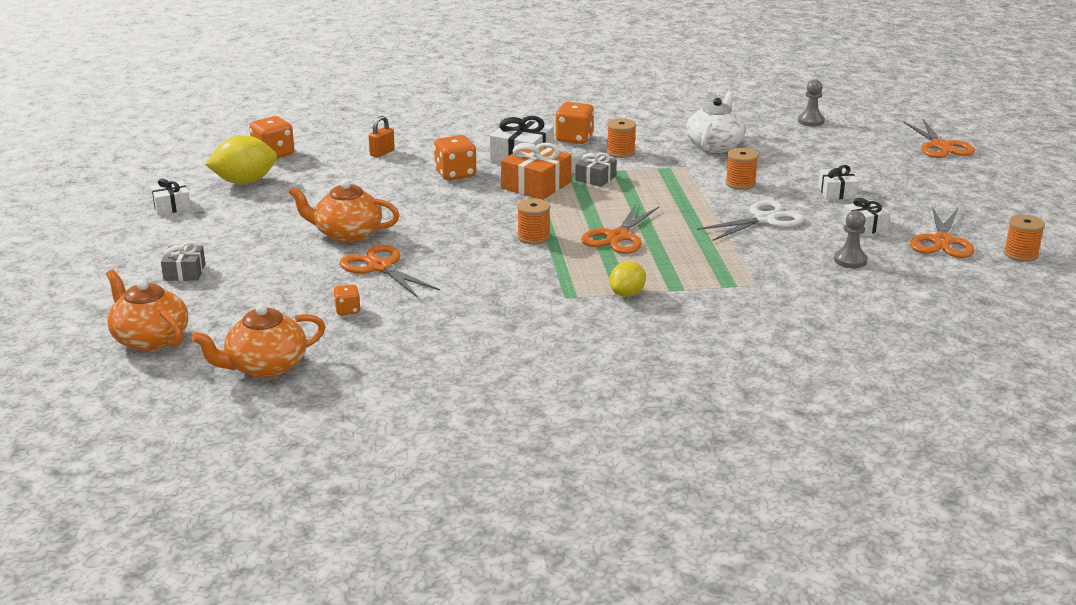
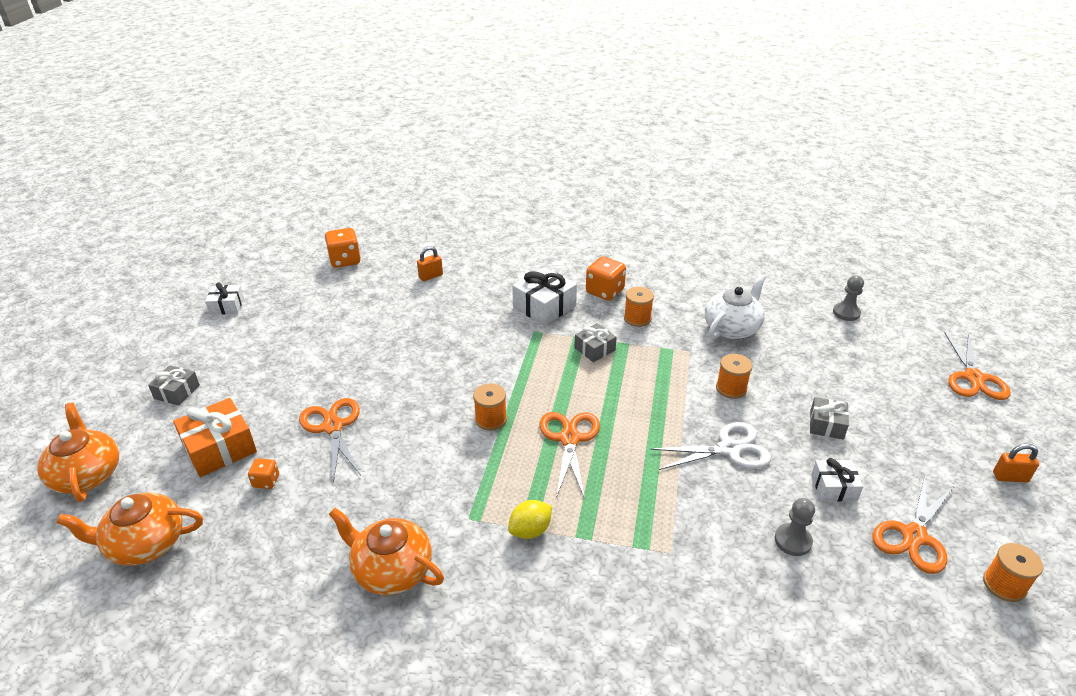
camera: 20 degrees right, 10 degrees up
(244, 182) = (301, 289): yellow lemon -> none
(347, 234) = (335, 374): orange teapot -> orange teapot (391, 570)
(455, 174) = (474, 316): orange dice -> none
(536, 185) = (535, 347): orange gift -> orange gift (219, 448)
(618, 237) = (569, 439): orange scissors -> orange scissors turned 135 degrees clockwise
(836, 192) = (826, 425): white gift -> grey gift
(997, 198) = (1010, 477): none -> orange padlock

